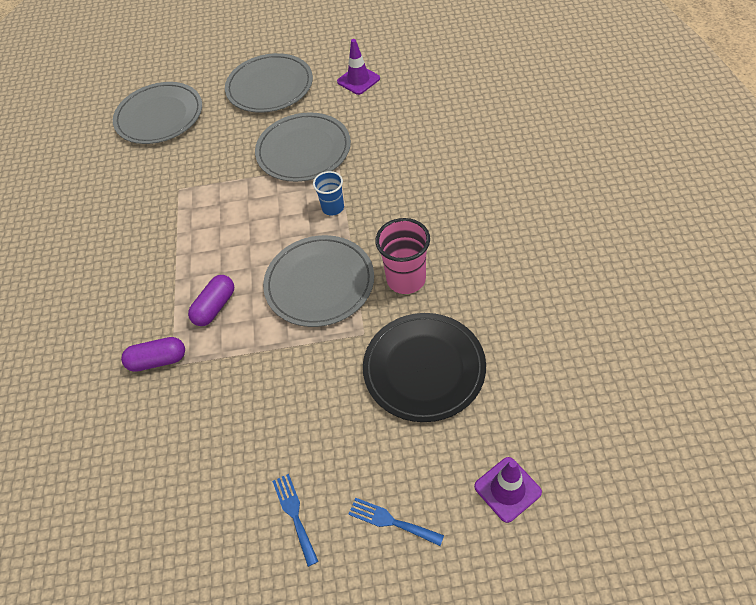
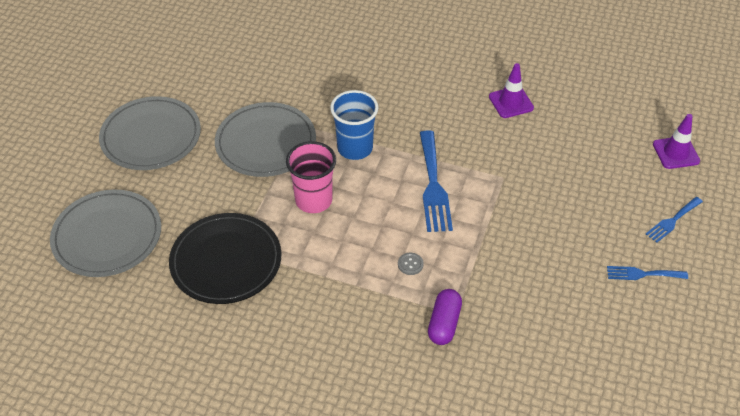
camera: 70 degrees left, 5 degrees down
(215, 307) = (410, 264): purple capsule -> grey button
(319, 283) = (433, 186): grey plate -> blue fork
(333, 208) = (355, 148): blue cup -> blue cup, size x1.60
(358, 80) = (207, 74): purple traffic cone -> purple traffic cone (511, 102)
(406, 279) = (466, 133): pink cup -> pink cup (313, 200)
(424, 368) = (557, 156): black plate -> black plate (226, 261)

